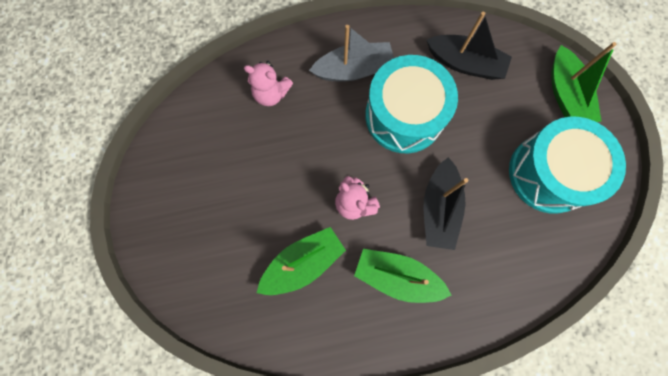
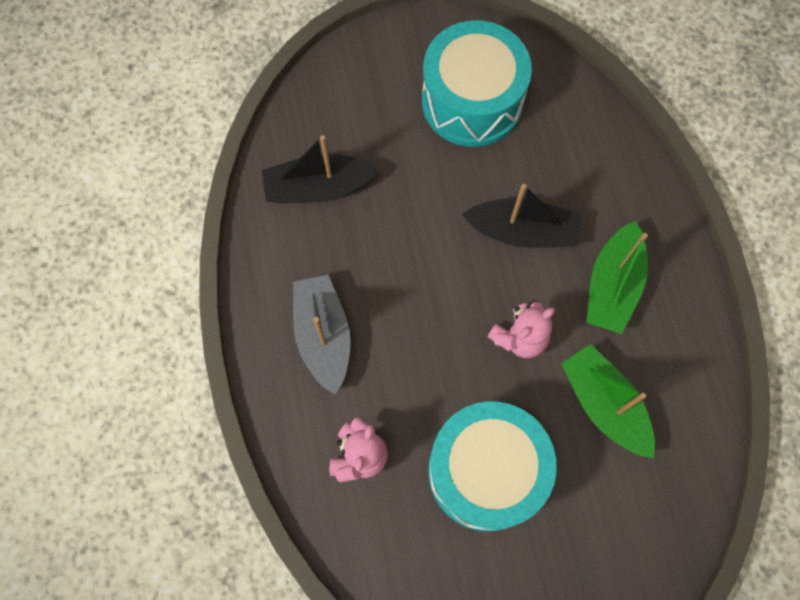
camera: 90 degrees left, 5 degrees down
(404, 116) = (395, 270): turquoise drum -> turquoise drum (486, 471)
(465, 63) = (318, 188): black boat -> black boat turned 120 degrees counterclockwise
(565, 95) = (366, 71): green boat -> none

